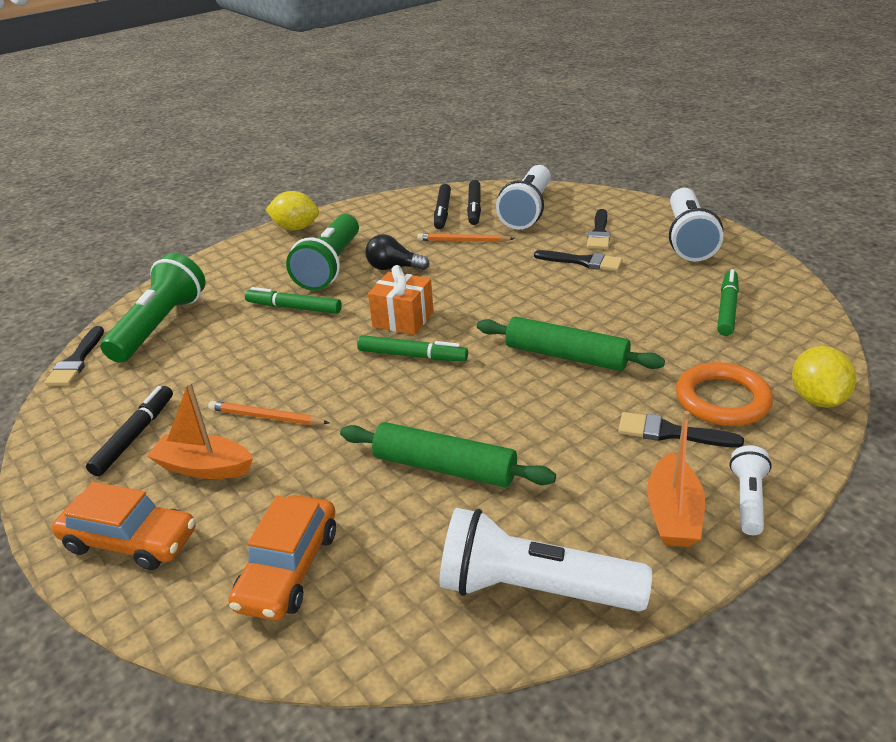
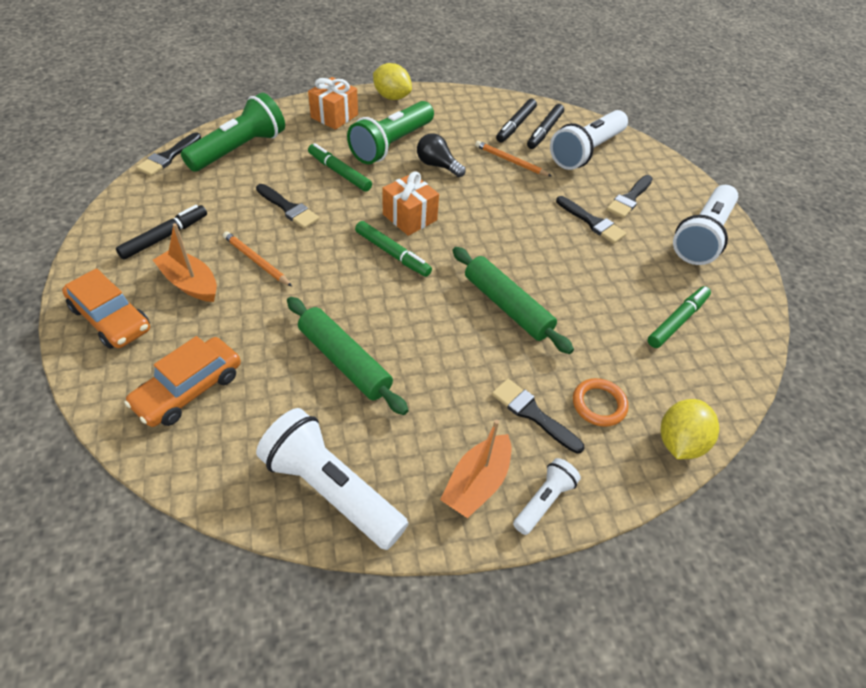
camera: 20 degrees right, 15 degrees up
(246, 263) = (334, 116): none -> orange gift
(263, 357) = (288, 208): none -> black brush
(722, 400) = (599, 404): orange ring -> orange ring, size x0.66

